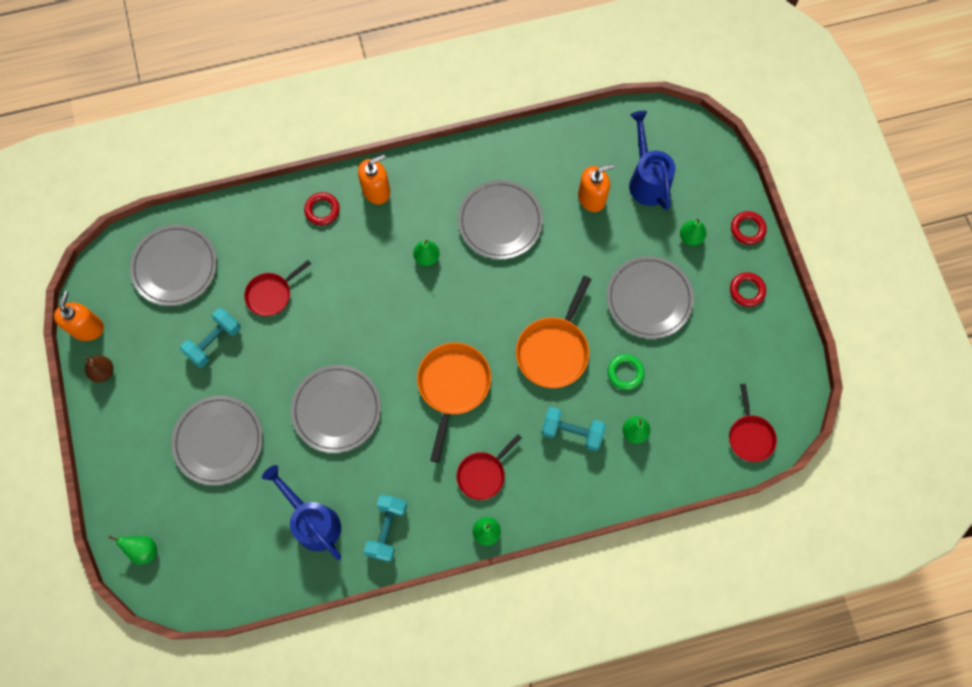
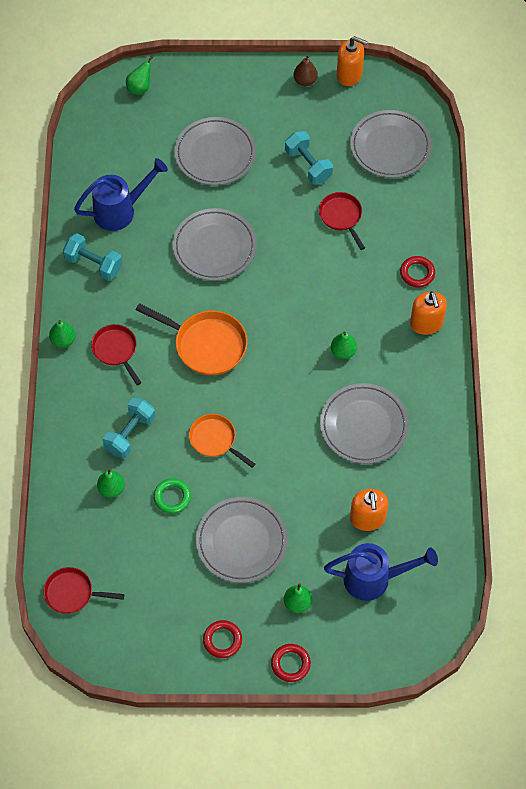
camera: 105 degrees right, 10 degrees down
(554, 350) = (215, 440): orange pan -> orange pan, size x0.63

